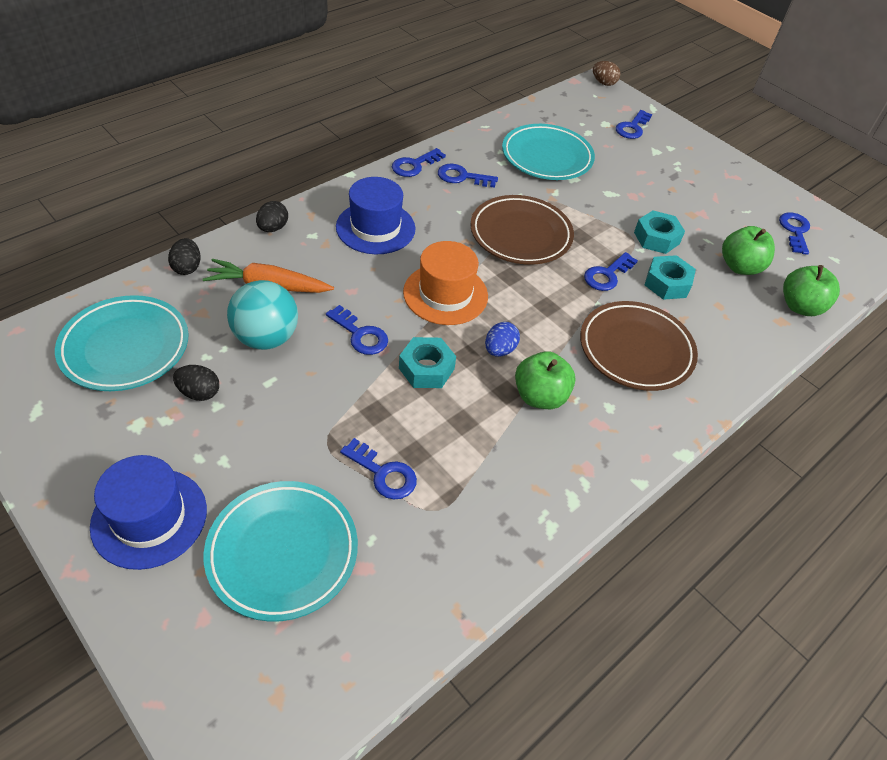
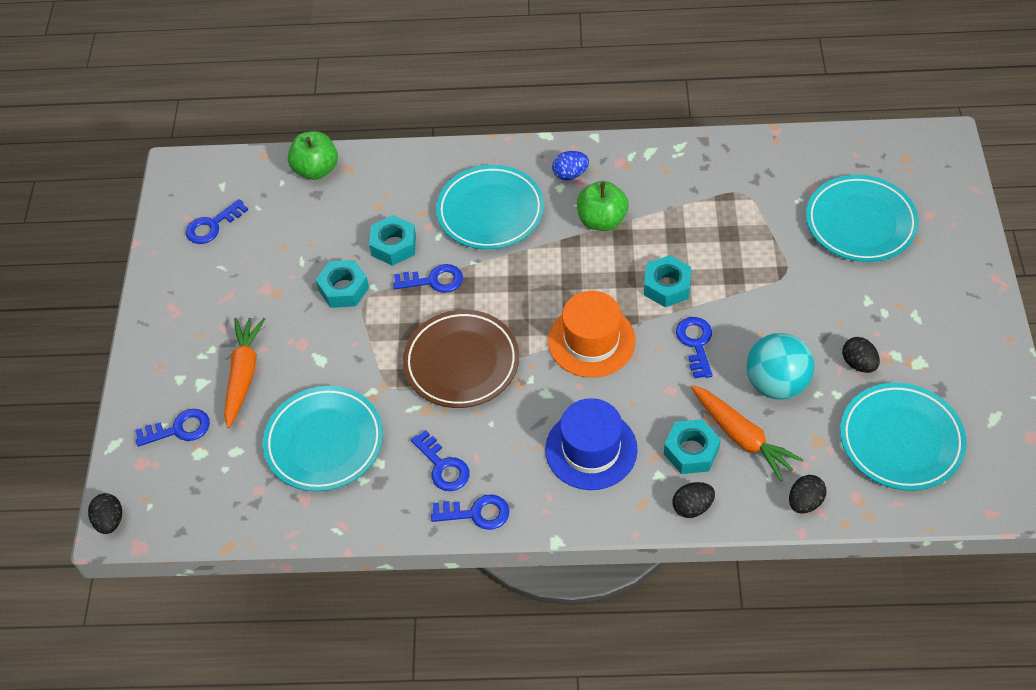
camera: 130 degrees left, 5 degrees up
(149, 518) = (938, 289): blue hat -> none
(301, 259) = (691, 451): none -> turquoise nut
(383, 473) = (760, 232): blue key -> none
(499, 350) = (595, 269): blue egg -> blue egg (570, 174)
(603, 83) = (110, 521): brown egg -> black egg
(636, 350) = (490, 211): brown plate -> turquoise plate
(640, 165) = (243, 374): none -> orange carrot
(740, 267) = (312, 224): green apple -> none

